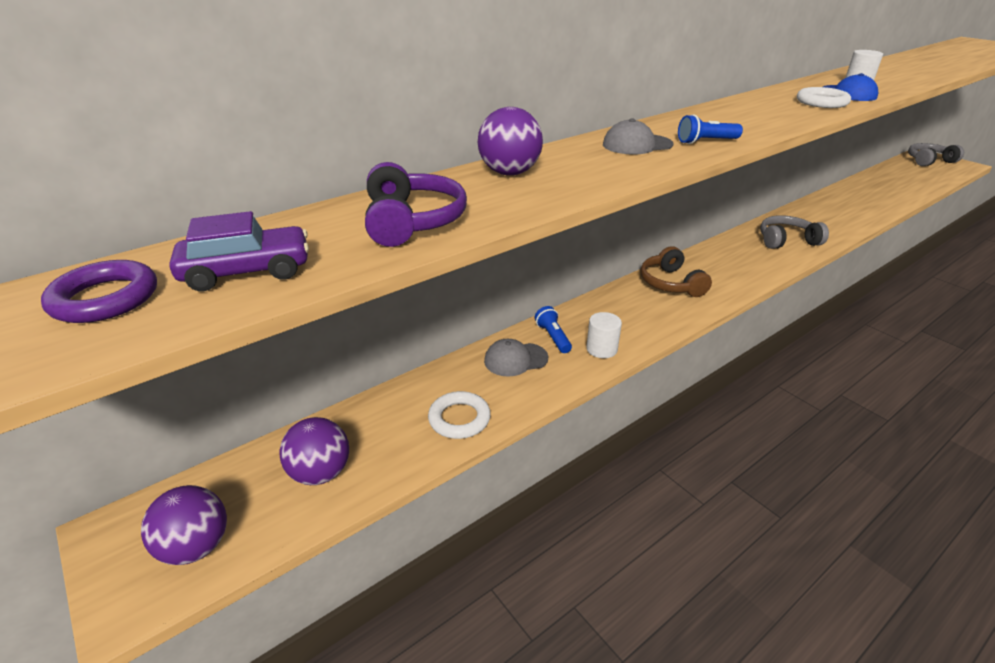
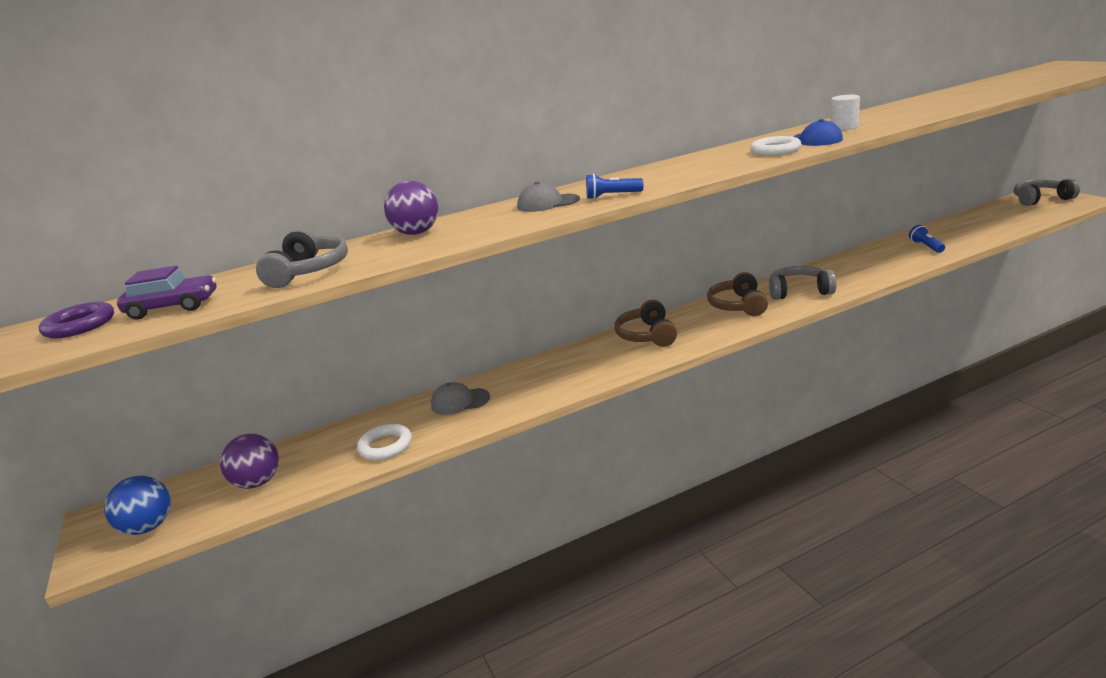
camera: 15 degrees right, 10 degrees down
(196, 547) = (148, 527): purple ball -> blue ball
(412, 221) = (308, 271): purple headphones -> grey headphones
(553, 337) = (504, 383): blue flashlight -> blue flashlight (926, 246)
(601, 349) = (542, 392): white cylinder -> none
(739, 253) = (738, 305): none -> brown headphones

